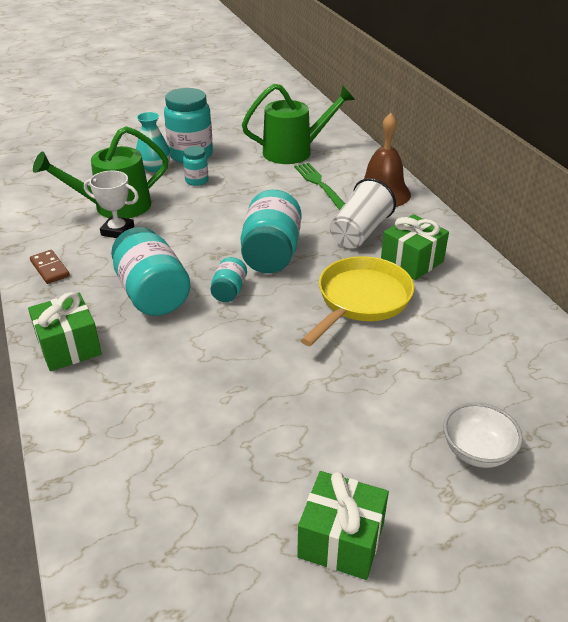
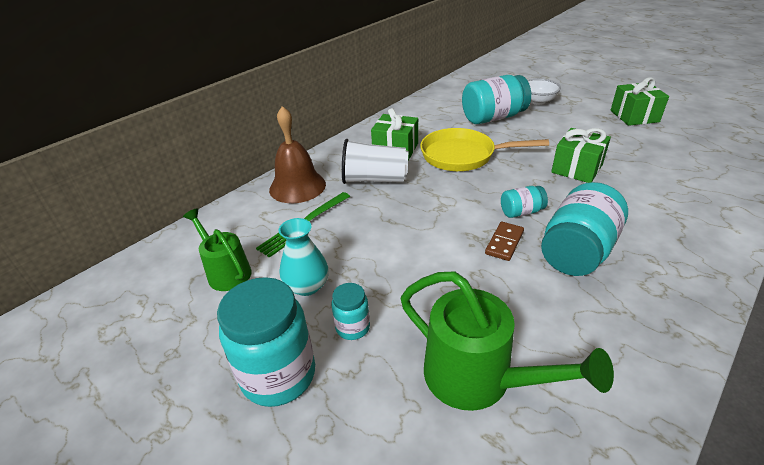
camera: 115 degrees left, 0 degrees up
(50, 269) = (645, 354): brown domino -> brown domino (504, 242)
(69, 347) = (693, 263): green gift -> green gift (577, 168)
(117, 231) = (522, 339): white trophy -> none
(154, 167) = (342, 401): turquoise vase -> turquoise vase (307, 286)
(271, 254) = (449, 211): turquoise jar -> turquoise jar (493, 118)
(294, 151) = (226, 271): green watering can -> green watering can, size x0.64

